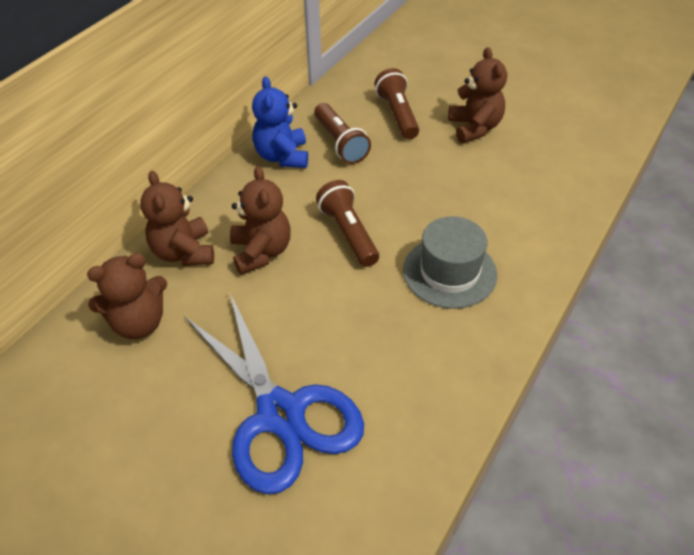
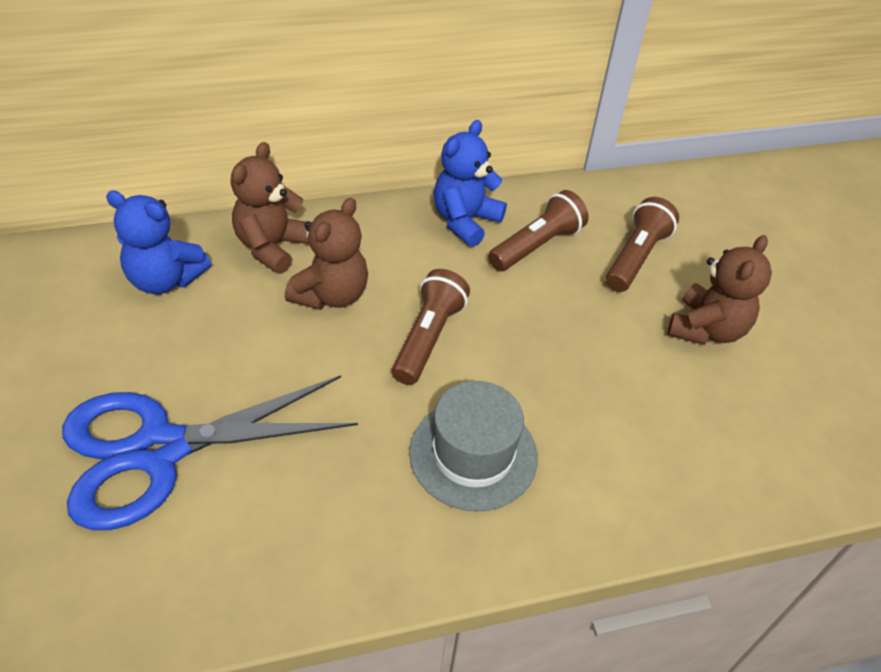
camera: 40 degrees right, 0 degrees up
(139, 323) = (165, 279): brown teddy bear -> blue teddy bear
(281, 415) = (158, 450): blue scissors -> blue scissors turned 60 degrees clockwise
(340, 143) = (537, 246): brown flashlight -> brown flashlight turned 150 degrees counterclockwise

